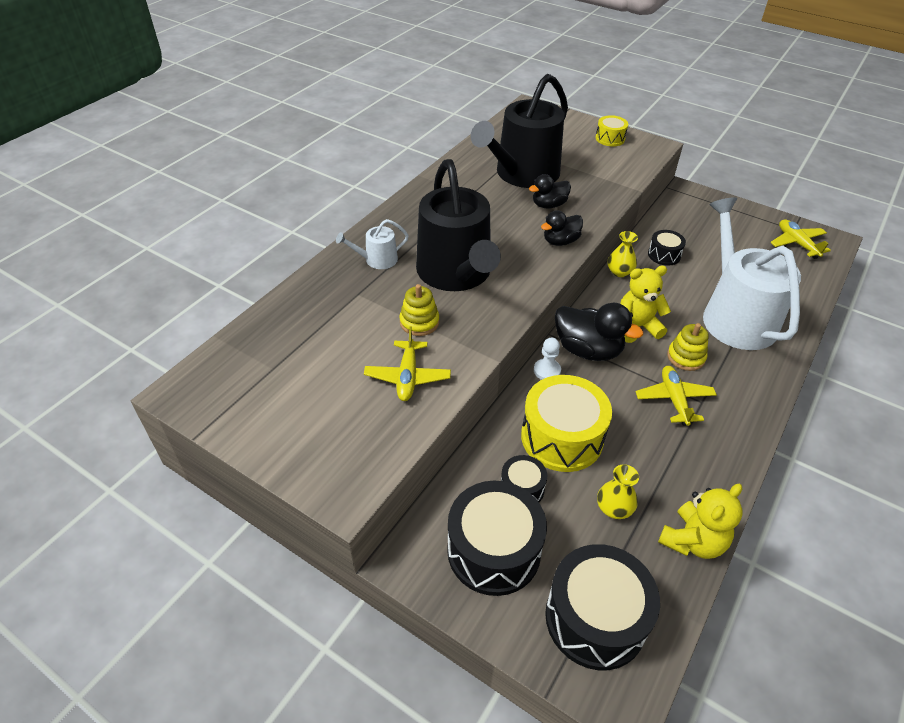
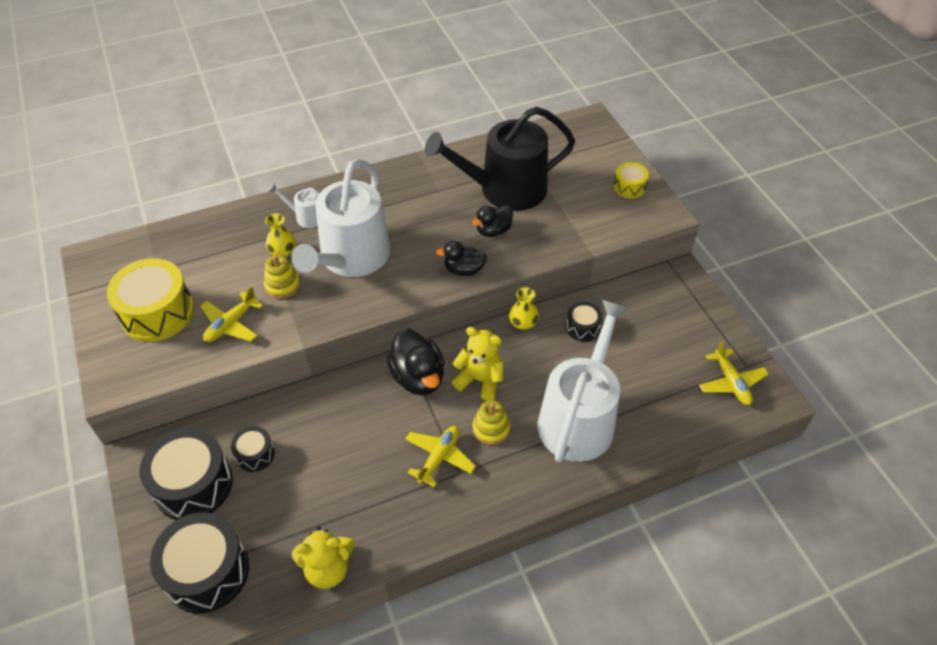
camera: 35 degrees right, 5 degrees up
(456, 274) = (351, 258): black watering can -> white watering can
(547, 370) = (368, 376): white pawn -> none
(549, 205) = (493, 231): black duck -> black duck turned 45 degrees counterclockwise
(562, 437) = (322, 434): yellow drum -> yellow drum (157, 313)
(614, 508) = (300, 509): yellow vase -> yellow vase (283, 251)
(797, 243) = (731, 382): yellow plane -> yellow plane turned 150 degrees clockwise

